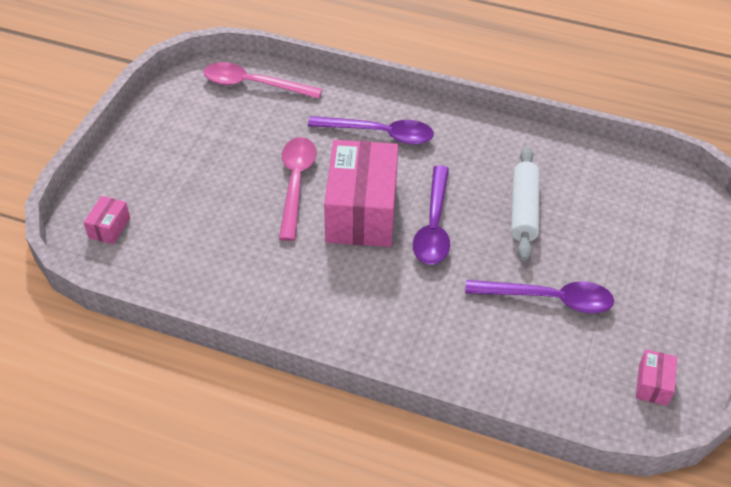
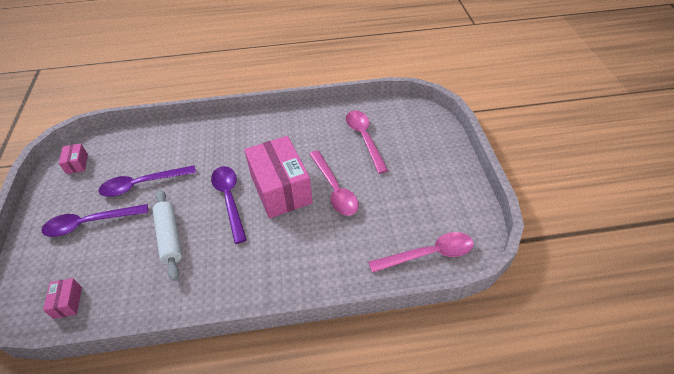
camera: 155 degrees right, 0 degrees up
(109, 228) = (415, 122): pink box -> pink box (67, 302)
(201, 234) = (364, 138): none -> pink spoon
(379, 134) = (302, 254): purple spoon -> purple spoon (90, 223)

